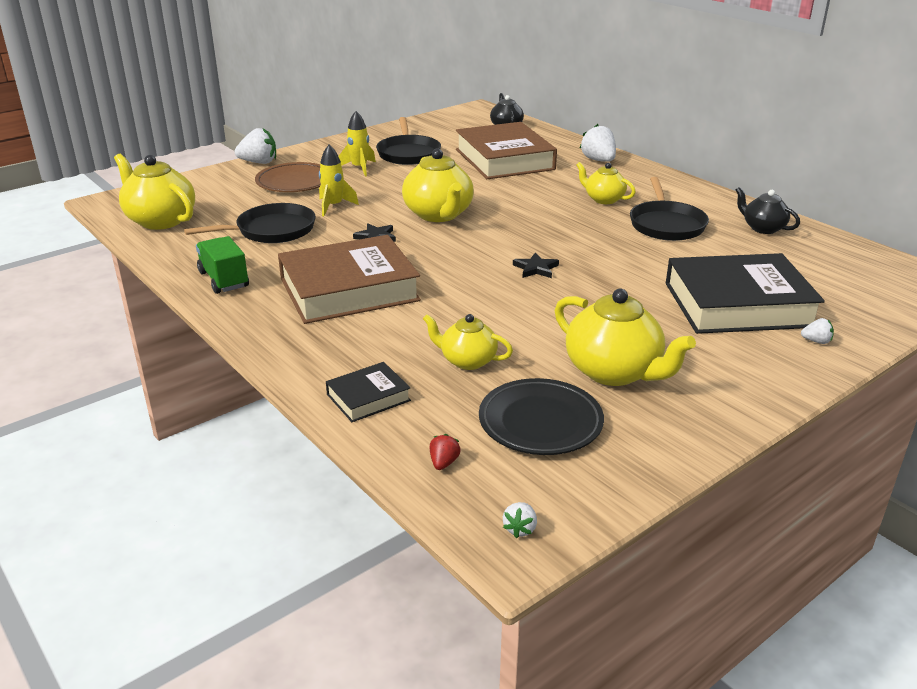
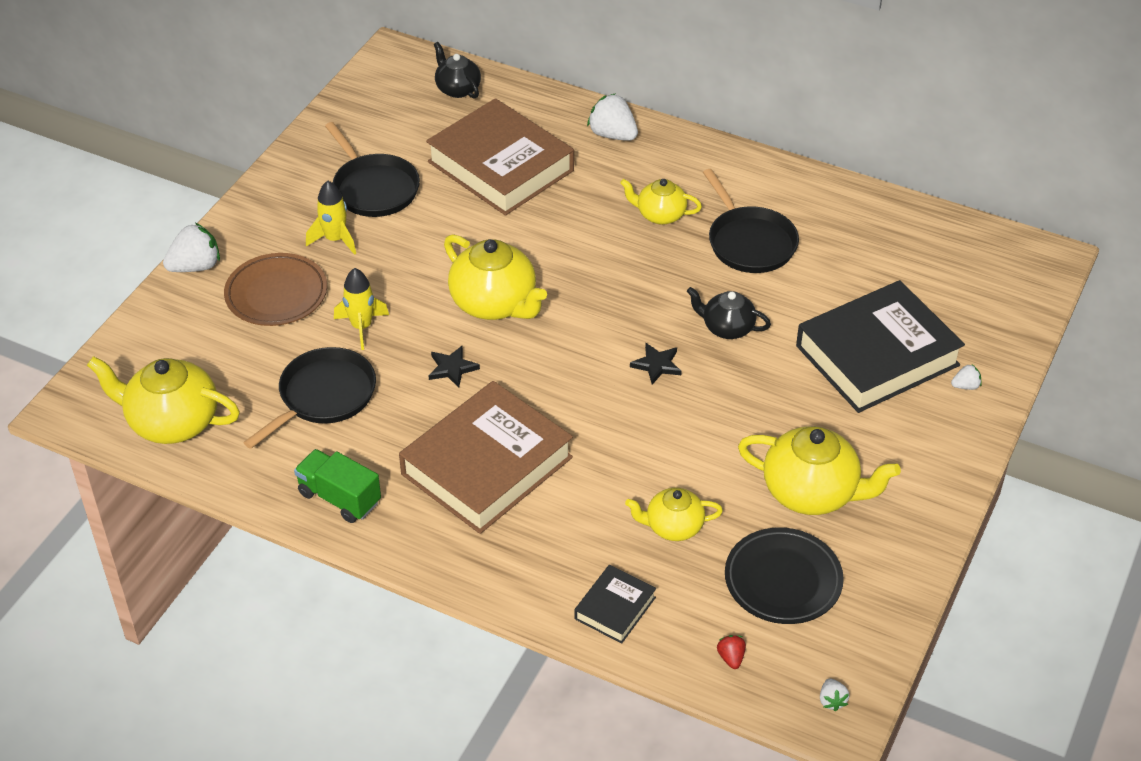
camera: 25 degrees left, 15 degrees up
(762, 228) = (849, 217): black teapot -> black teapot (727, 328)

